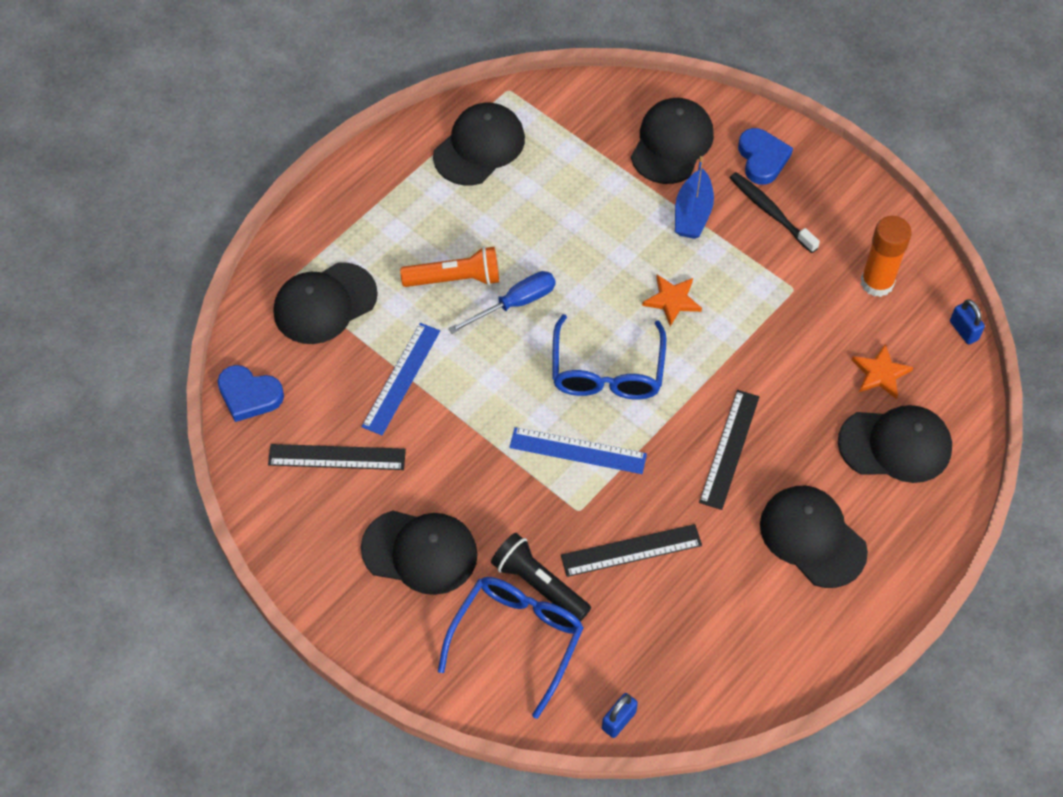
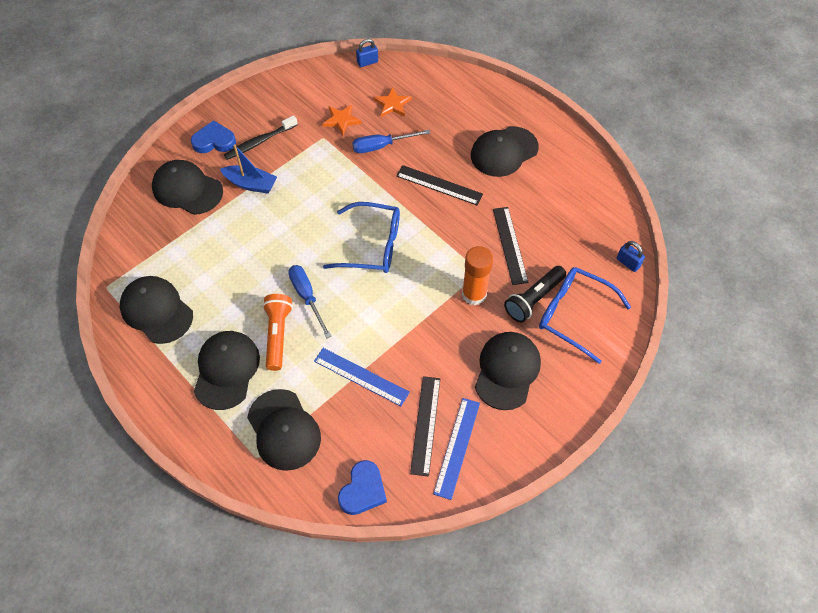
camera: 85 degrees left, 0 degrees up
(578, 450) = (433, 268): blue ruler -> blue ruler (457, 447)
(672, 300) = (320, 203): orange star -> orange star (341, 120)
(792, 366) = (381, 146): none -> blue screwdriver
(877, 283) = (326, 96): orange glue stick -> orange glue stick (474, 294)
(895, 445) = (443, 105): black cap -> black cap (226, 370)

